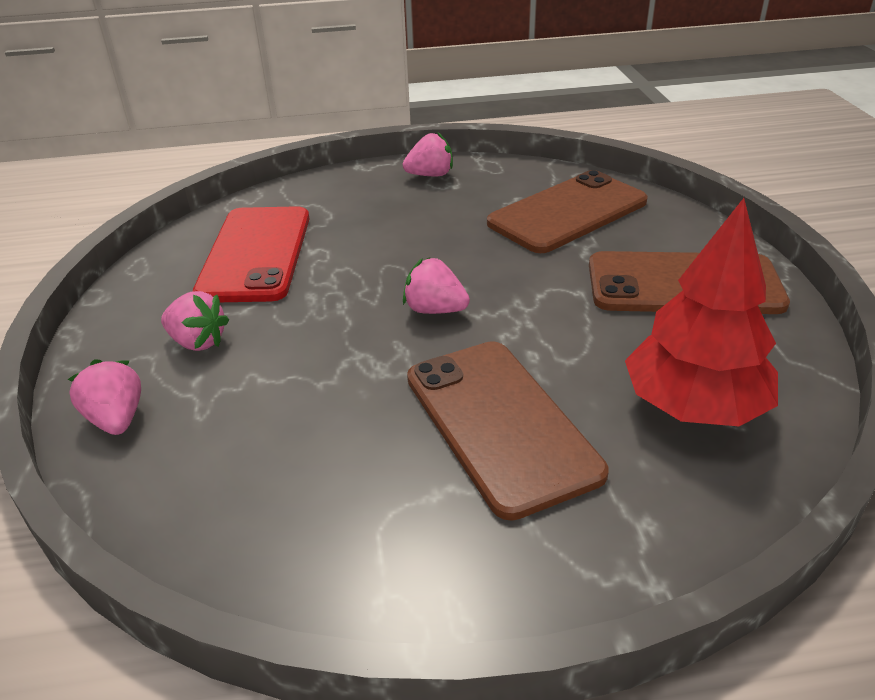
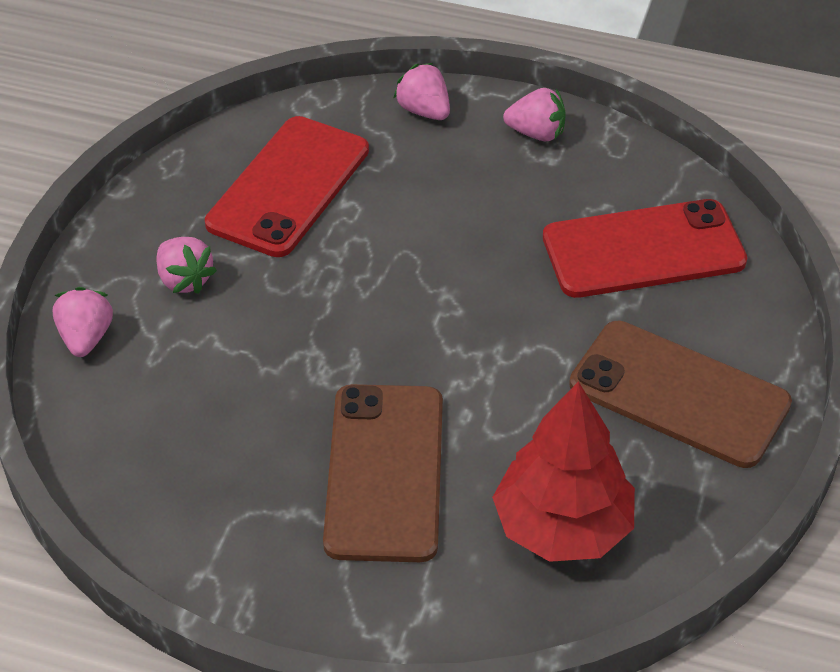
camera: 25 degrees right, 10 degrees up
(435, 310) = (413, 327): pink strawberry -> pink strawberry (424, 111)
(567, 212) = (643, 249): brown phone -> red phone

